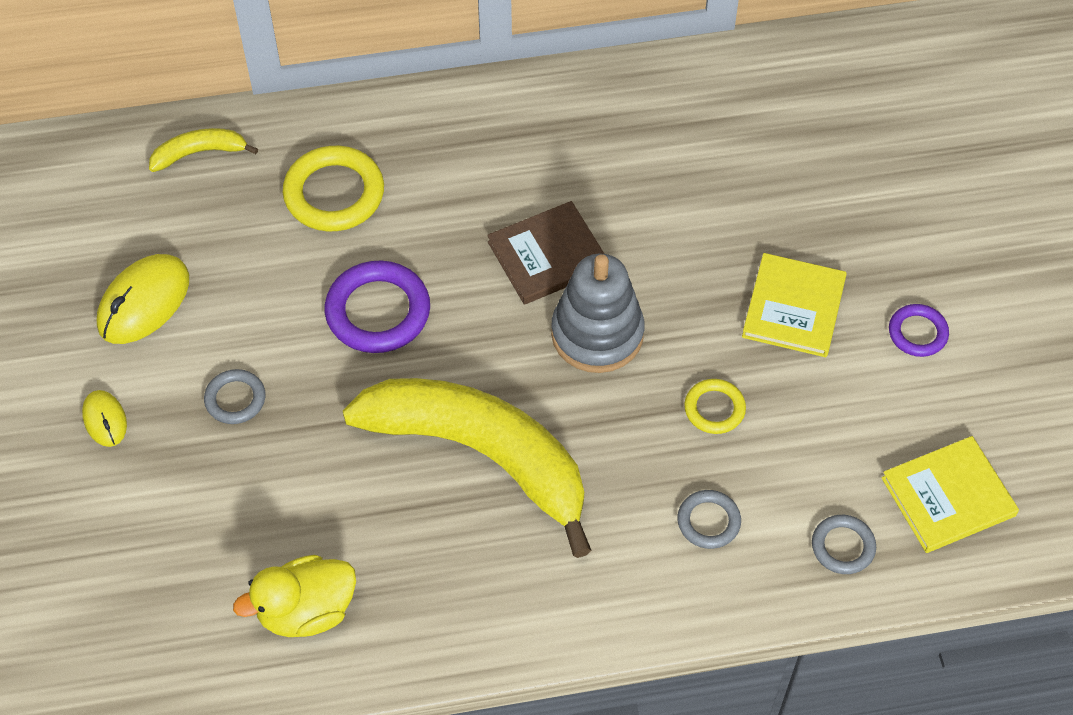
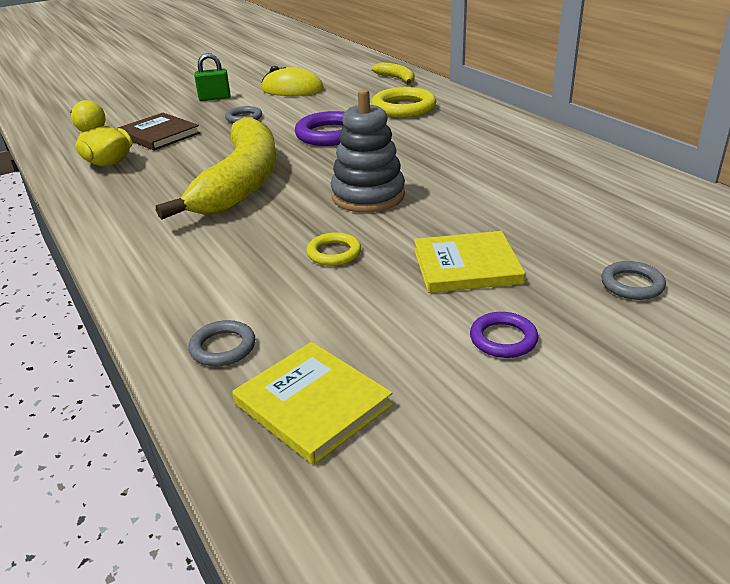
camera: 70 degrees right, 25 degrees down
(105, 420) = (215, 98): yellow mouse -> green padlock
(548, 256) = (419, 167): brown book -> brown book (159, 135)
(708, 521) = (222, 274): grey ring -> grey ring (632, 284)

